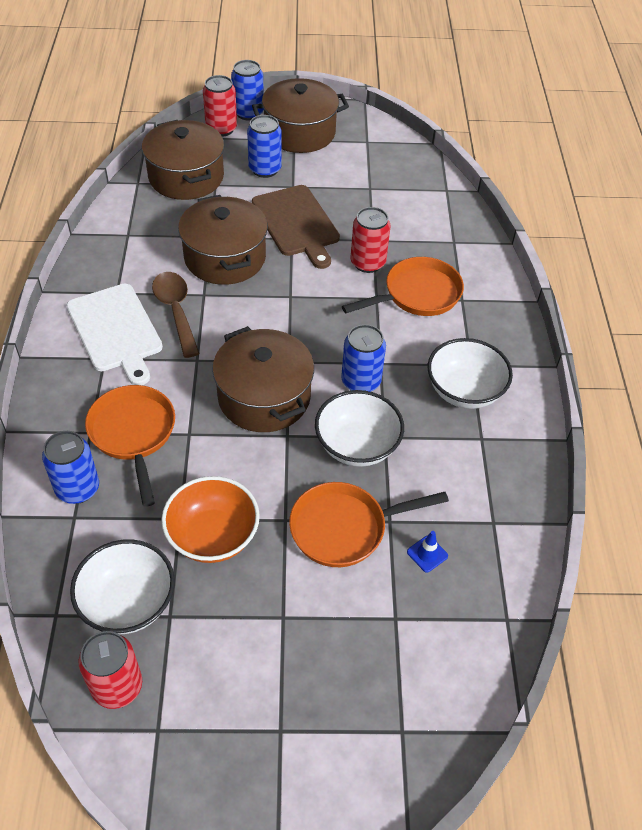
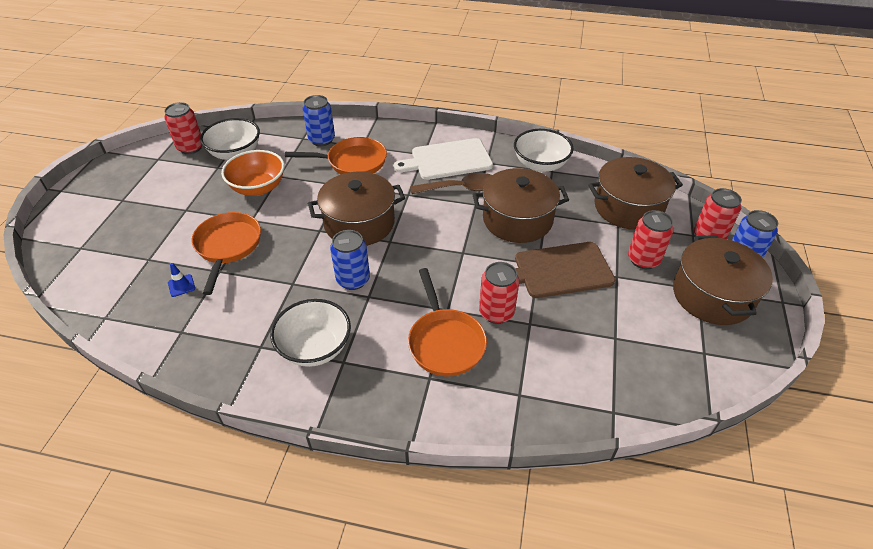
camera: 105 degrees right, 5 degrees down
(265, 169) = (643, 260): blue can -> red can
(357, 446) = (292, 266): white bowl -> white bowl (540, 165)

